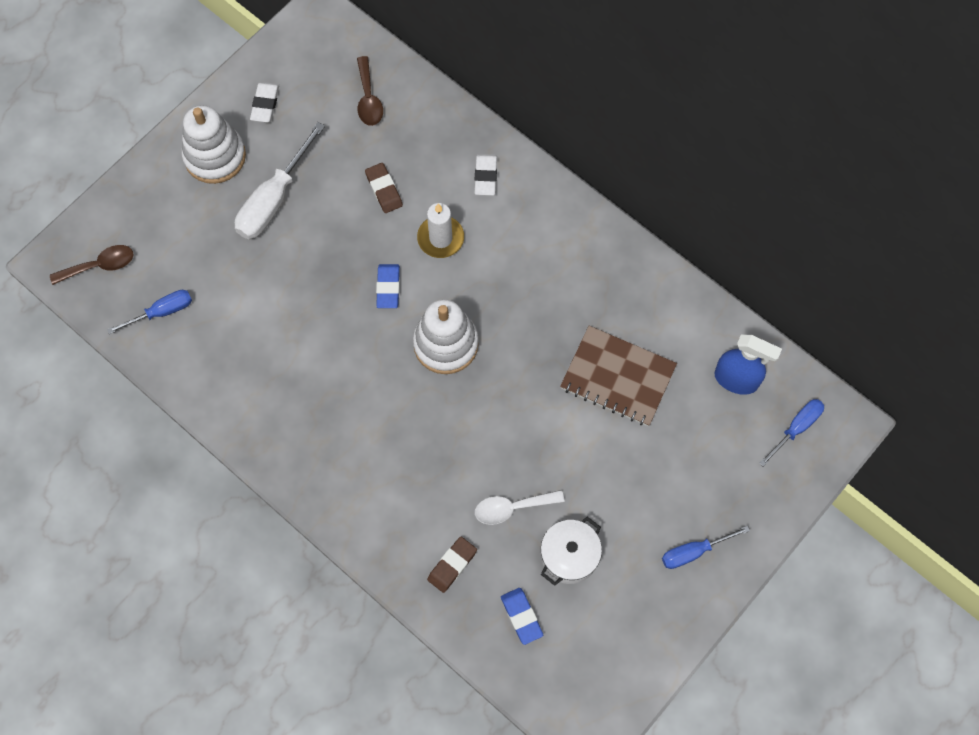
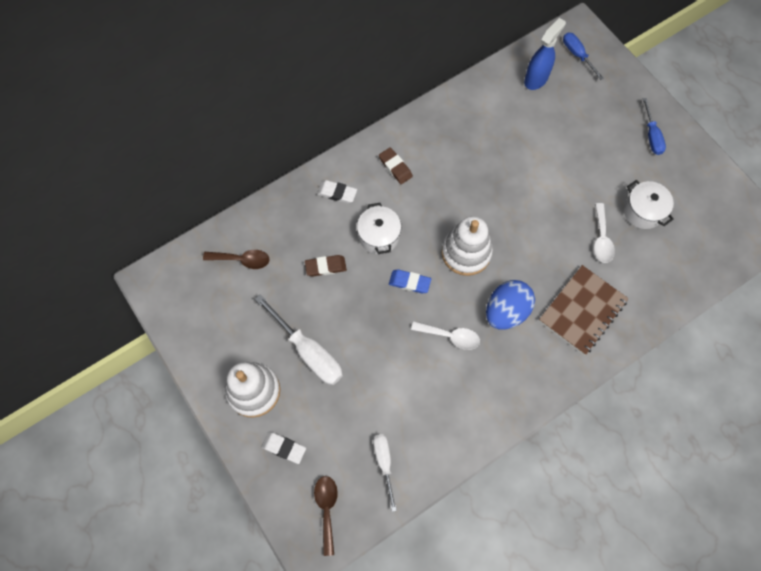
camera: 75 degrees left, 0 degrees up
(162, 312) = (384, 463): blue screwdriver -> white screwdriver
(265, 104) = (218, 340): white eraser -> white eraser (284, 448)
(330, 349) = (450, 336): none -> white spoon
(378, 407) = (506, 311): none -> blue egg
(440, 238) = (379, 236): white candle -> white pot
(452, 565) = (637, 288): brown eraser -> brown eraser (395, 167)
(521, 616) = (681, 252): blue eraser -> none
(617, 377) = (518, 148): brown notebook -> brown notebook (582, 310)

